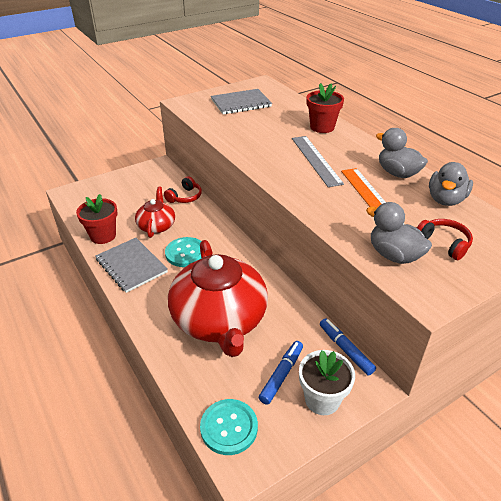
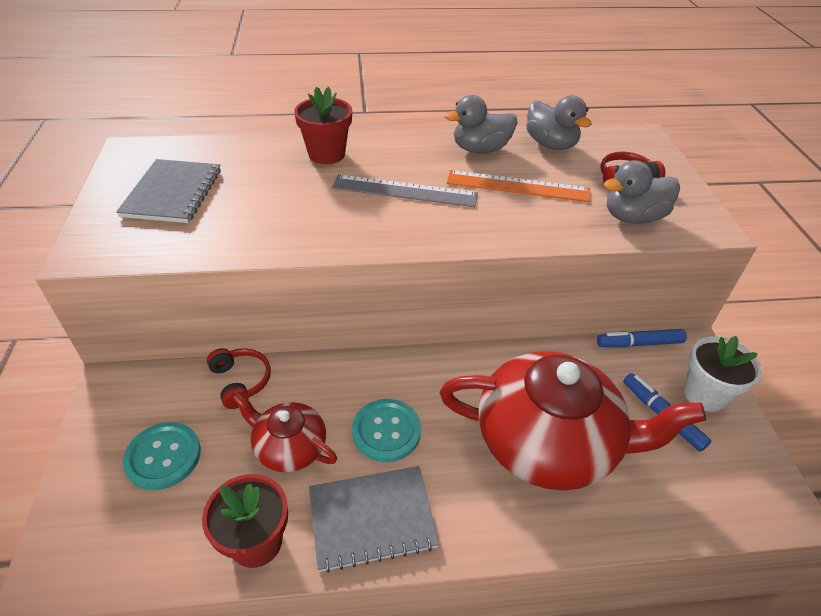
camera: 65 degrees left, 5 degrees up
(229, 427) = (731, 500): turquoise button -> turquoise button (163, 457)

